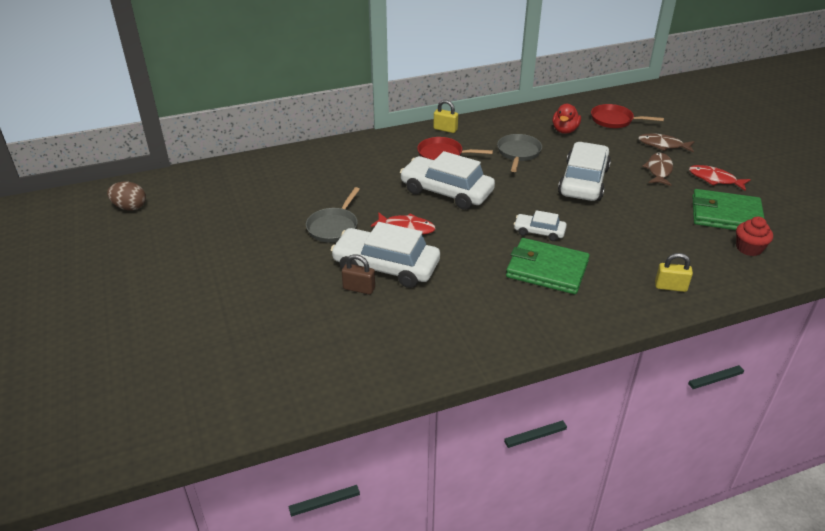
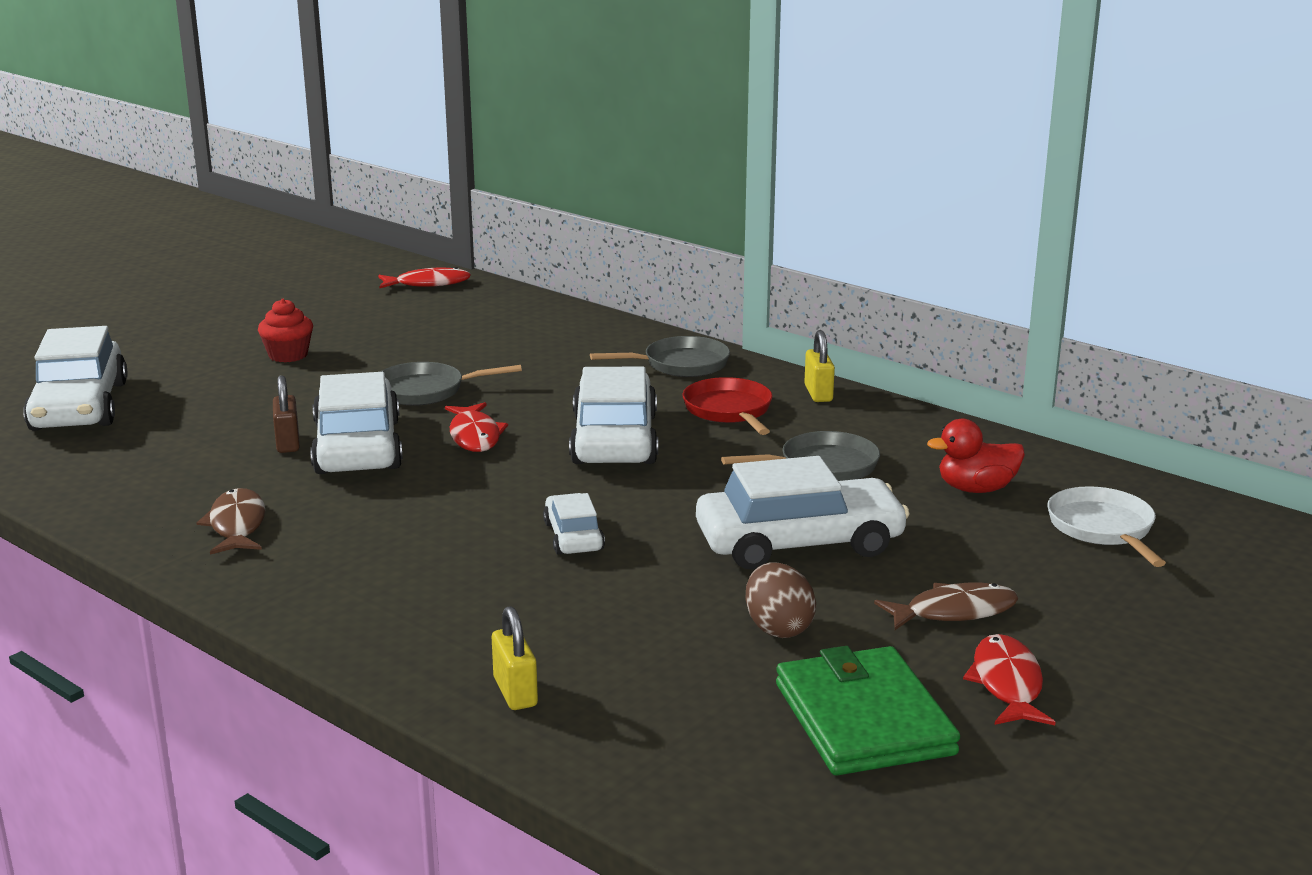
camera: 60 degrees right, 15 degrees down
(130, 207) = (352, 278): brown egg -> brown egg (778, 628)
(176, 185) = (428, 284): none -> red fish
(220, 359) = (79, 406): none -> white car
(378, 149) = (681, 364): none -> grey pan
(547, 269) = (463, 565): green wallet -> none
(614, 120) = (1103, 529): red pan -> white pan
(663, 145) = (1075, 599): brown fish -> brown fish (237, 525)
(749, 248) = (752, 766): red cupcake -> red cupcake (288, 355)

